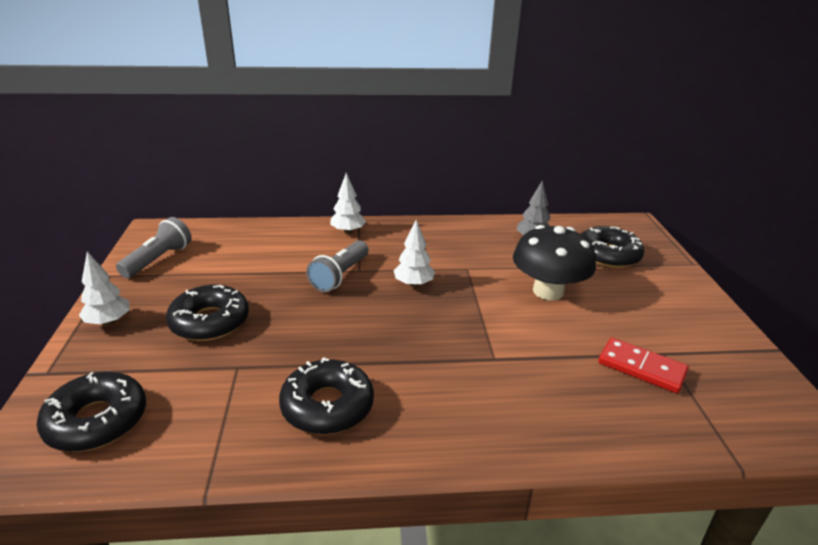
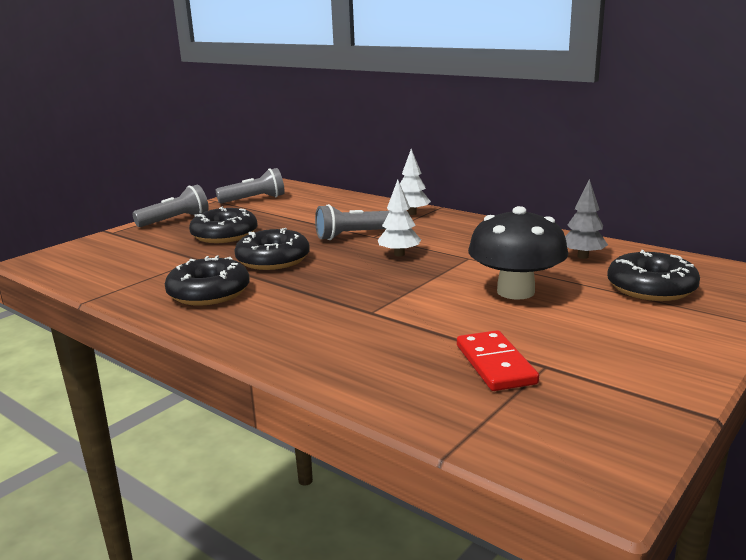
camera: 45 degrees right, 10 degrees down
(97, 421) = (95, 257): black donut -> black donut (273, 260)
(108, 322) = (175, 220): white tree -> grey flashlight

